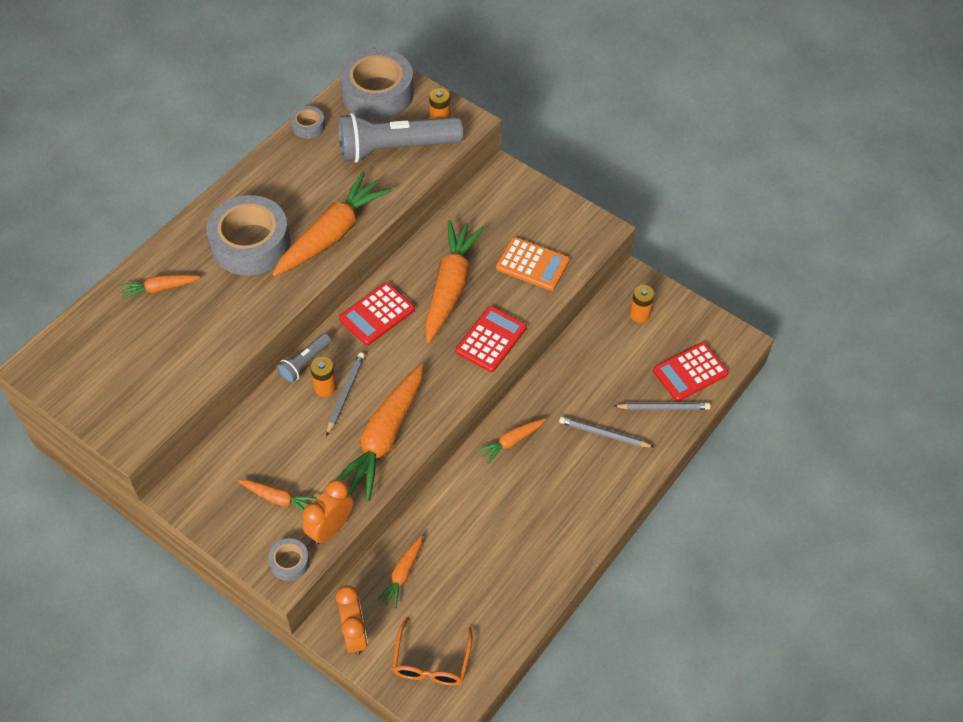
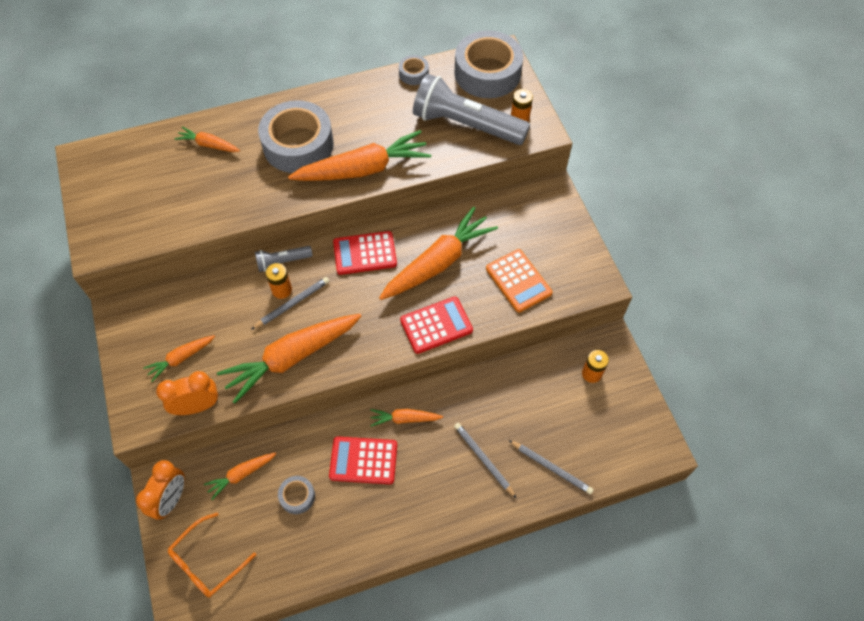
camera: 35 degrees right, 5 degrees up
(279, 499) = (181, 358): orange carrot -> orange carrot turned 90 degrees clockwise
(289, 562) = (148, 414): grey tape -> grey tape (297, 496)
(690, 372) = (598, 450): red calculator -> red calculator (363, 460)

